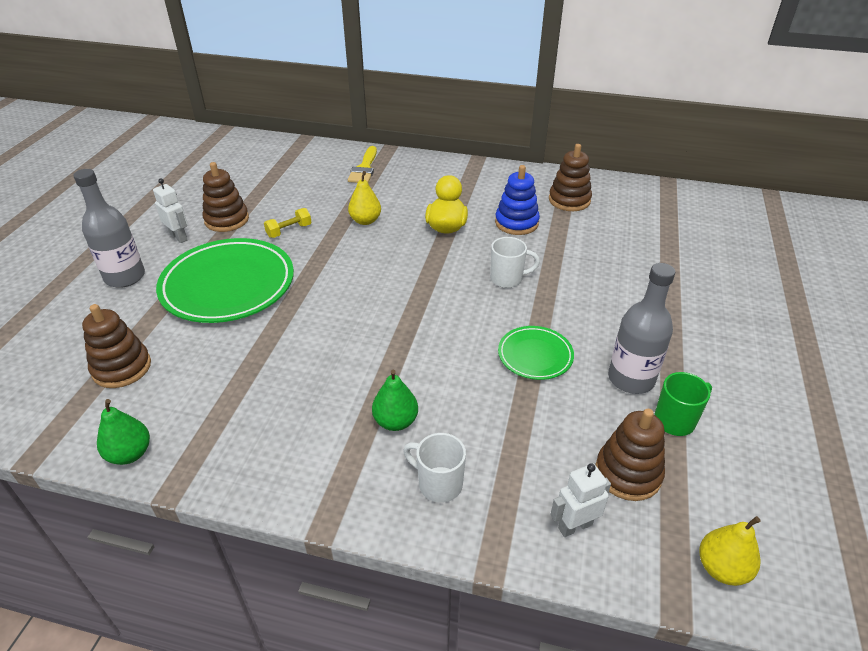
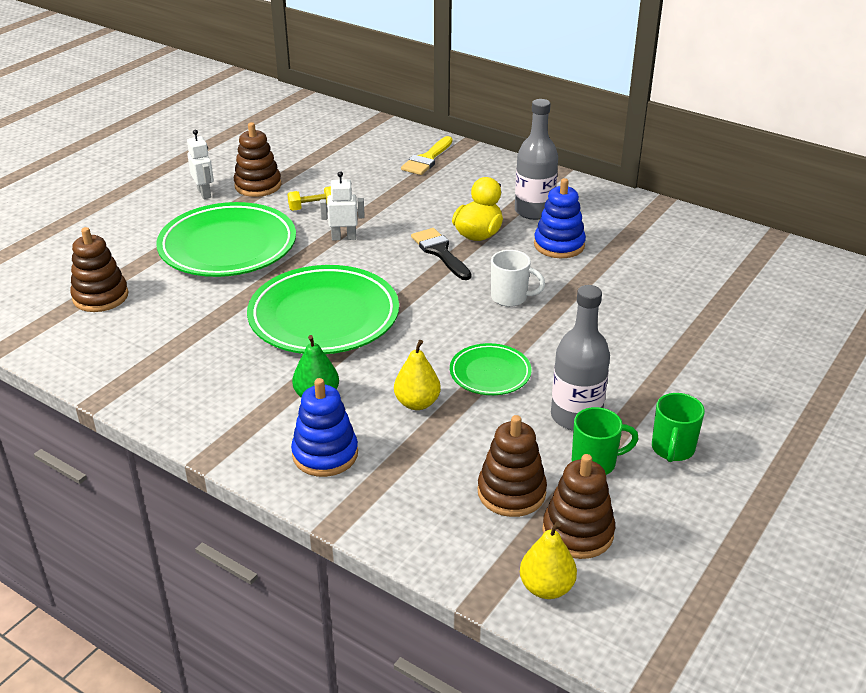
camera: 20 degrees right, 5 degrees down
(125, 277) = (138, 220): grey bottle -> grey bottle (534, 211)
(130, 454) = (76, 365): green pear -> none
(357, 335) = (324, 316): none -> green plate
(365, 221) = (396, 212): yellow pear -> yellow pear (417, 403)
(424, 250) = (440, 252): none -> black brush
(438, 484) = (325, 454): white mug -> blue stacking toy
(569, 200) = (637, 233): brown stacking toy -> brown stacking toy (577, 532)
(574, 526) = (429, 518): white robot -> white robot (344, 237)
(725, 389) = (672, 449): none -> green mug

